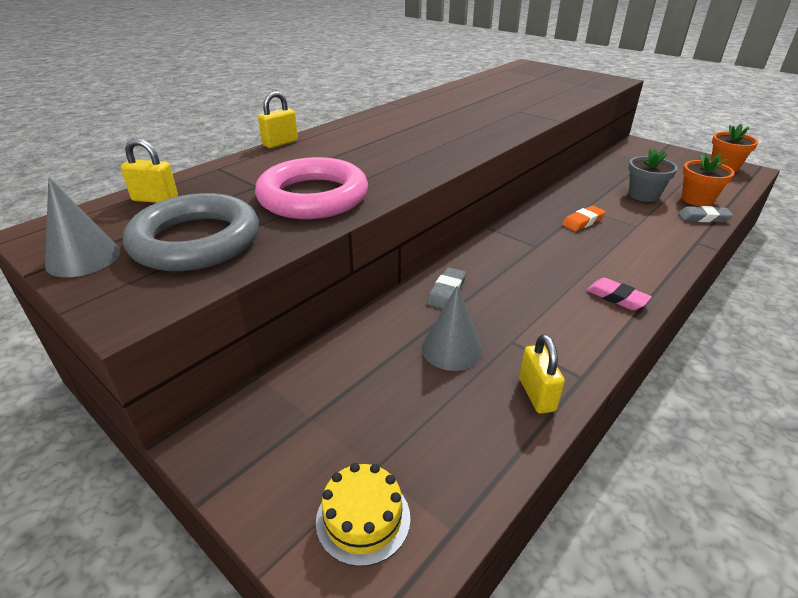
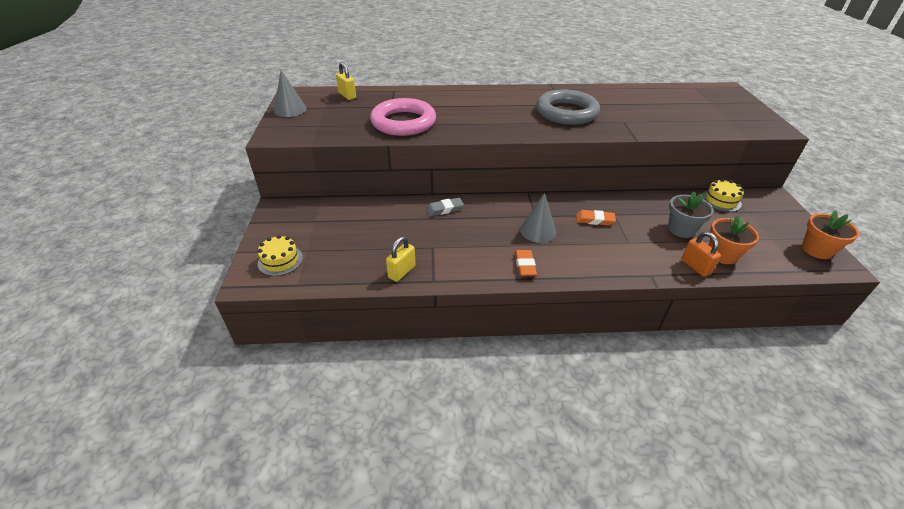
camera: 45 degrees right, 5 degrees up
(196, 241) = (330, 120): grey ring -> grey ring (566, 112)
(280, 143) = (442, 88): yellow padlock -> none
(452, 349) = (402, 232): grey cone -> grey cone (538, 231)
(616, 297) = (525, 265): pink eraser -> orange eraser
(621, 161) = (721, 200): none -> yellow cake
(703, 218) = (695, 267): grey eraser -> orange padlock

